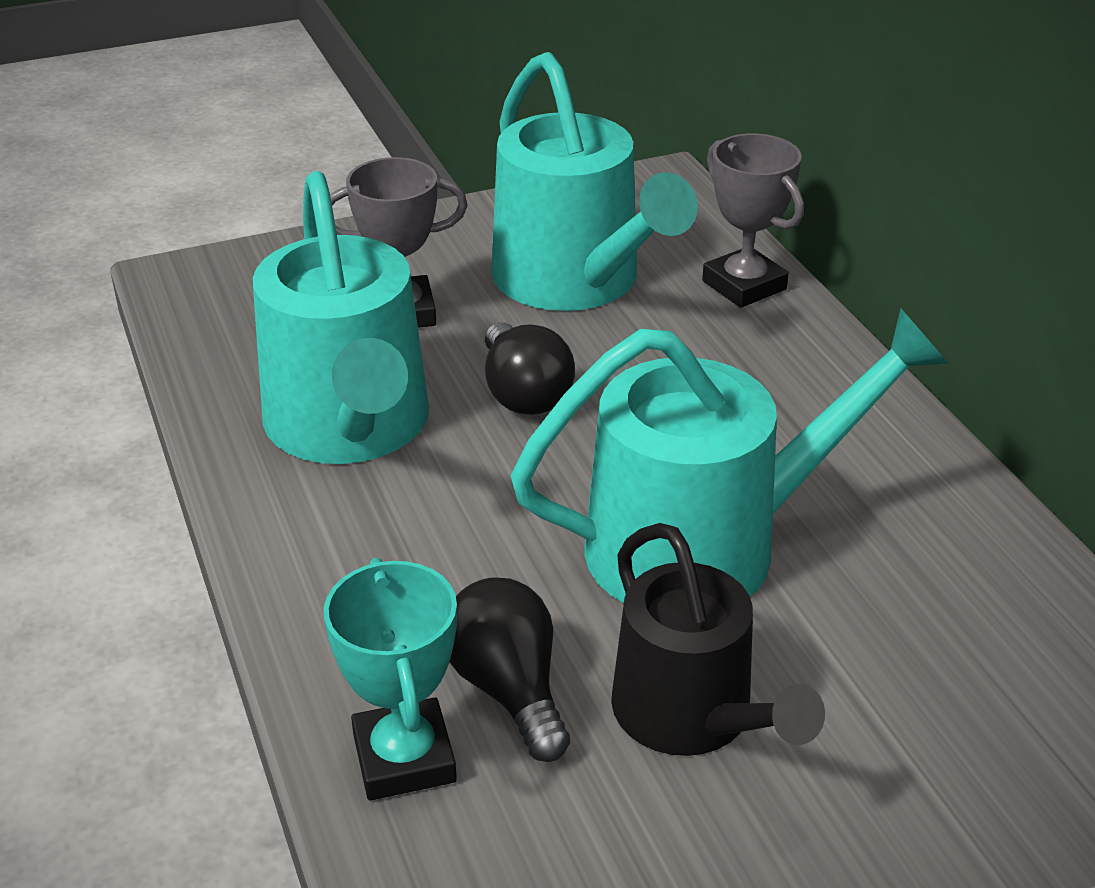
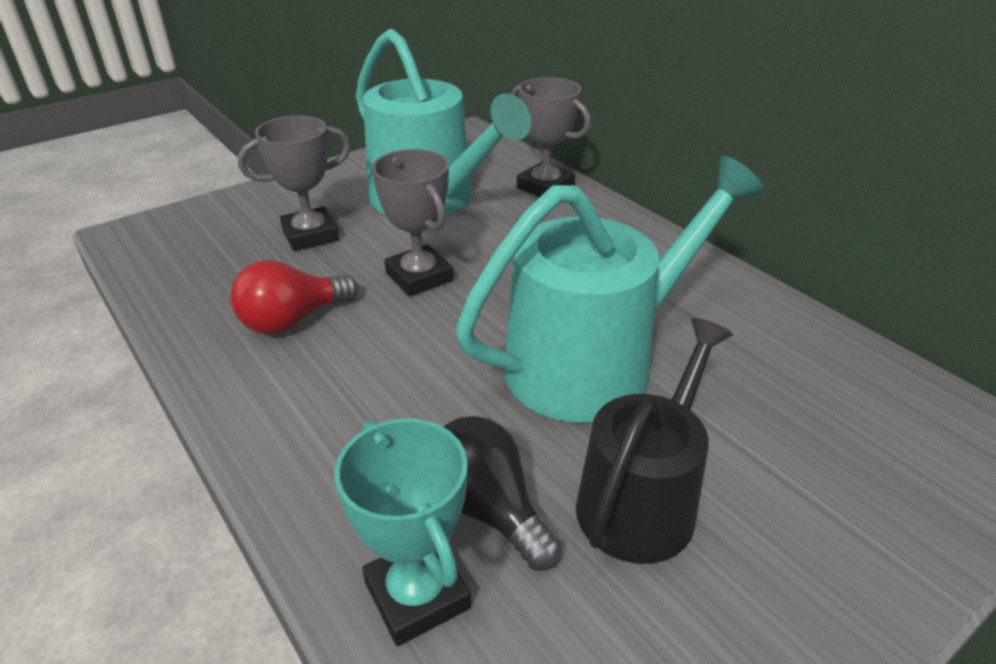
camera: 15 degrees left, 0 degrees up
(350, 426) = (292, 320): turquoise watering can -> red light bulb
(523, 393) = (419, 277): black light bulb -> grey trophy
(691, 715) = (642, 500): black watering can -> black watering can turned 105 degrees counterclockwise

